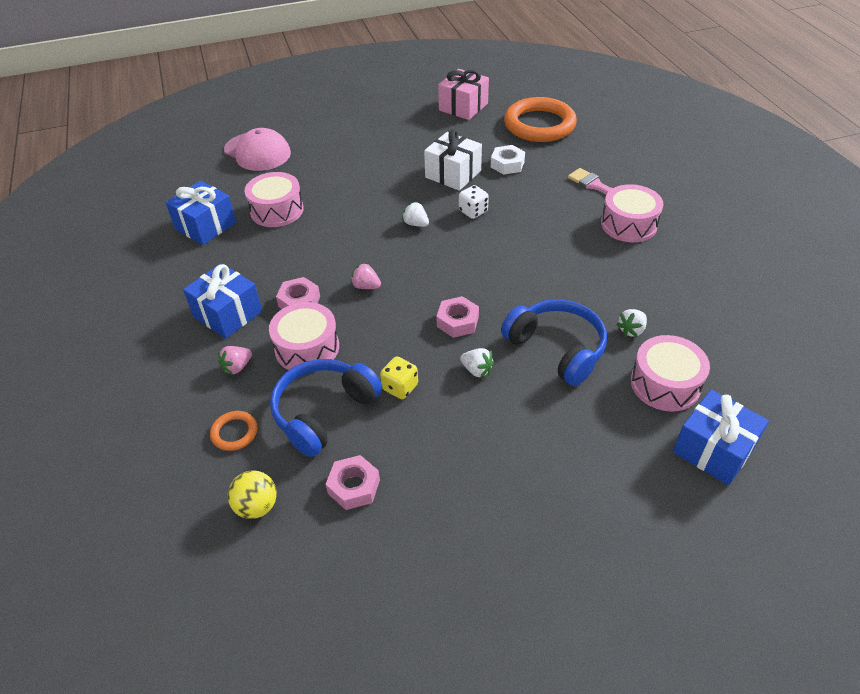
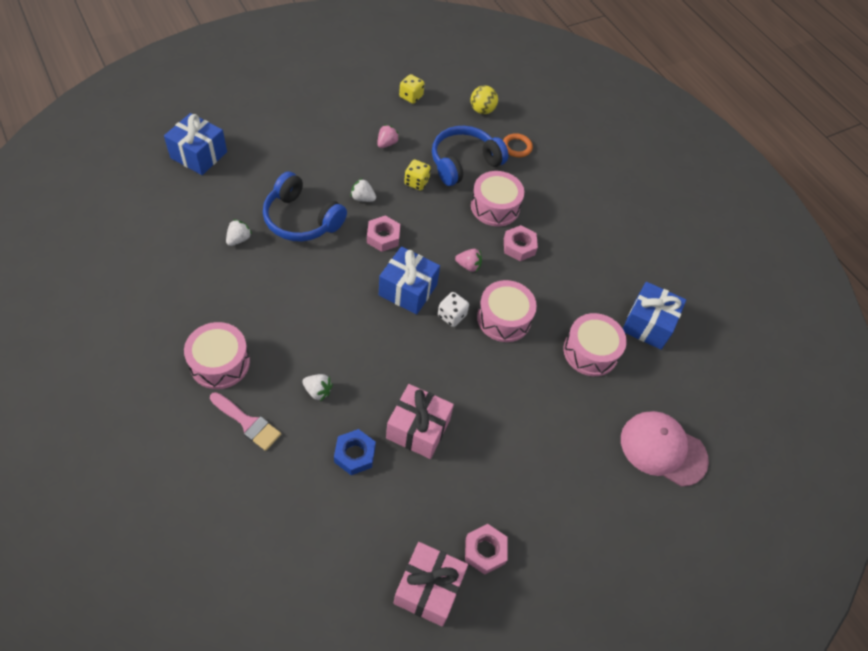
camera: 160 degrees right, 10 degrees up
(228, 314) = (571, 231): blue gift -> blue gift (408, 290)
(237, 367) = (539, 189): pink strawberry -> pink strawberry (387, 143)
(324, 412) = (464, 163): blue headphones -> blue headphones turned 150 degrees counterclockwise
(354, 486) = (429, 122): pink nut -> pink nut (485, 551)
(370, 545) = (411, 96): none -> yellow dice
(416, 224) = (443, 344): white strawberry -> white strawberry (318, 391)
(453, 174) = (418, 429): white gift -> pink gift
(473, 211) = (386, 368): white dice -> white dice (451, 316)
(507, 164) = (354, 454): white nut -> blue nut
(539, 125) = (314, 552): orange ring -> none
(665, 384) = (221, 197): pink drum -> pink drum (504, 318)

